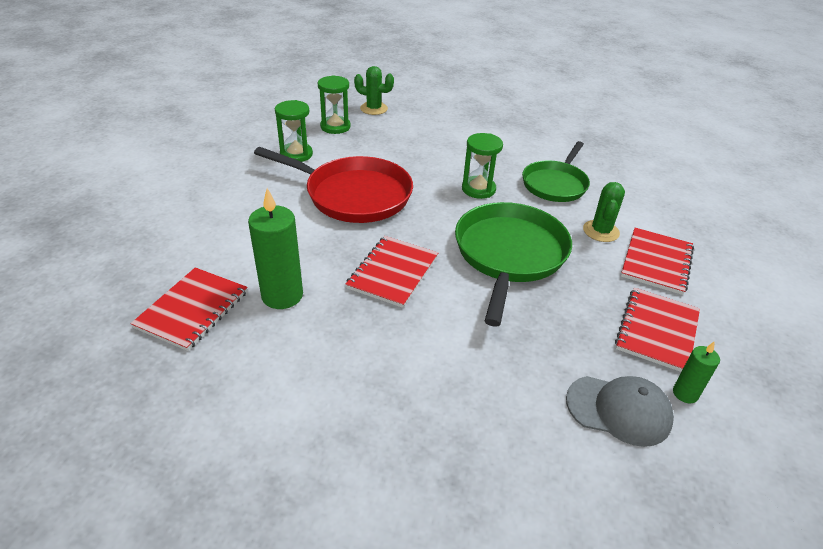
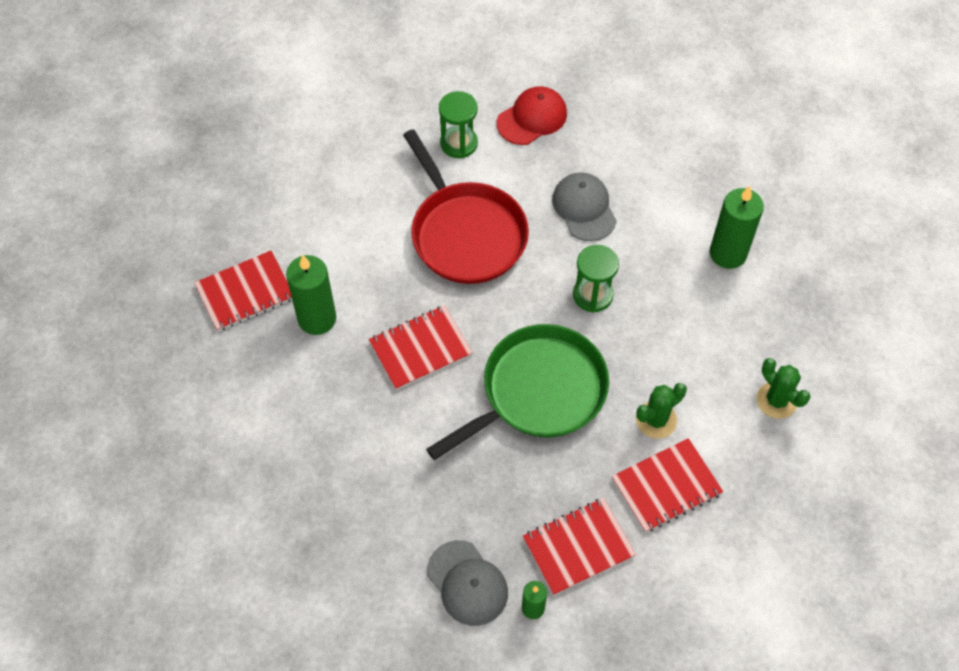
camera: 40 degrees right, 20 degrees up
(335, 127) = (532, 118): green hourglass -> red cap
(374, 109) = (600, 107): green cactus -> green cactus (776, 400)
(420, 153) = (584, 208): none -> grey cap
(530, 139) = (728, 253): none -> green candle
(555, 184) = (680, 334): green pan -> none

